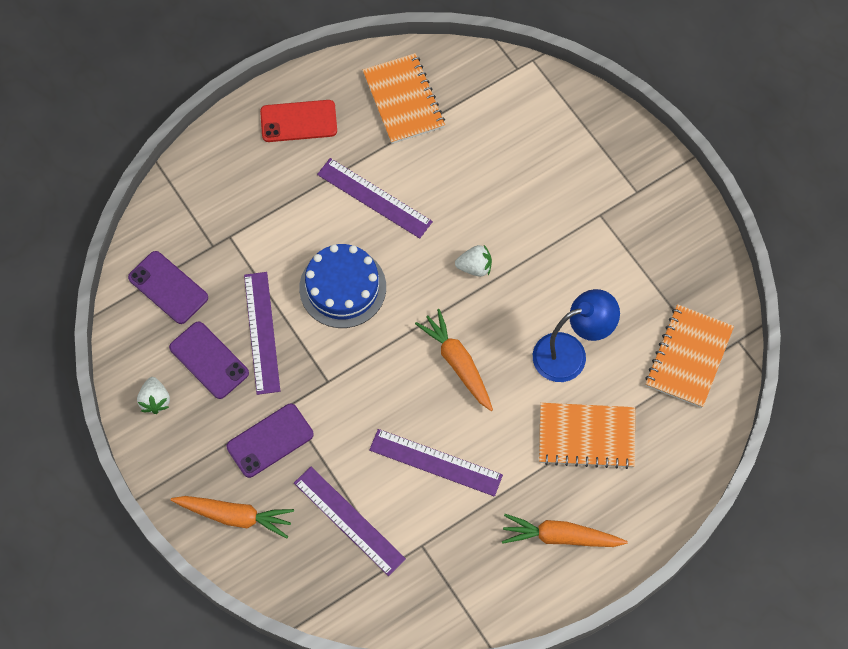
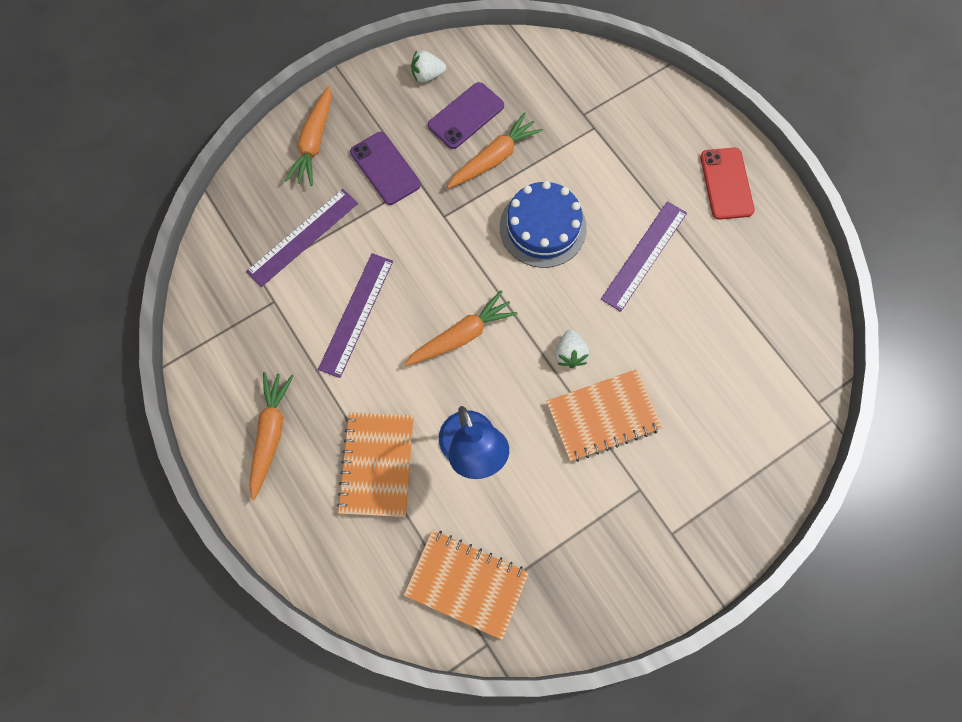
camera: 90 degrees right, 5 degrees up
(168, 287) = (538, 80): purple phone -> none
(262, 332) = (494, 158): purple ruler -> orange carrot
(403, 100) = (763, 283): orange notebook -> orange notebook (603, 416)

